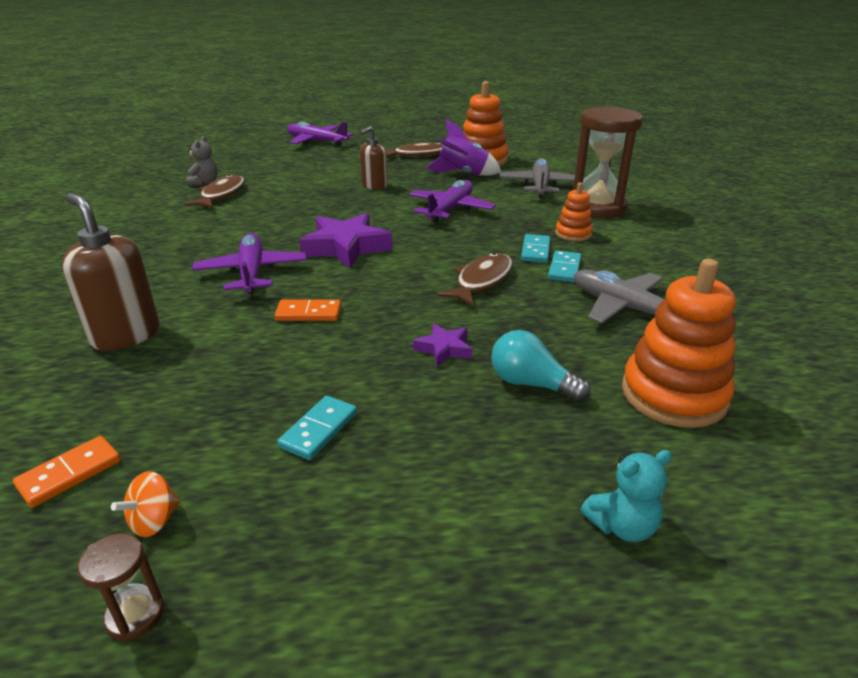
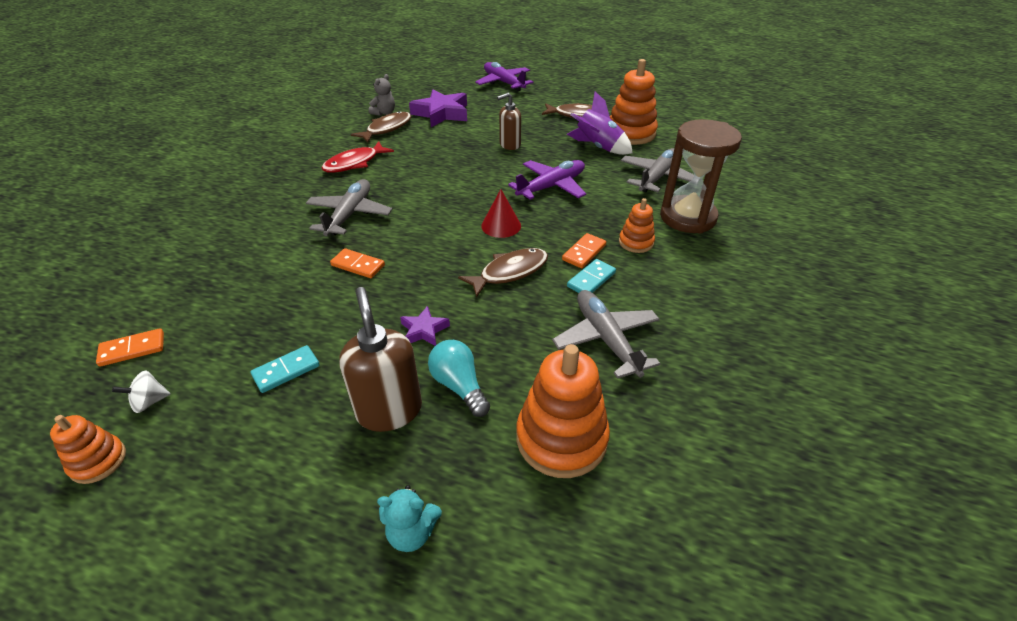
camera: 25 degrees right, 10 degrees up
(125, 335) = (233, 249): brown soap dispenser -> brown soap dispenser (389, 410)
(135, 615) = (98, 461): brown hourglass -> orange stacking toy
(154, 521) = (149, 402): orange spinning top -> white spinning top
(211, 229) = (354, 163): none -> red fish
(252, 272) = (350, 214): purple plane -> grey plane
(346, 247) = (435, 207): purple star -> purple star (441, 113)
(433, 247) = (501, 225): none -> red cone
(535, 251) = (584, 252): turquoise domino -> orange domino

